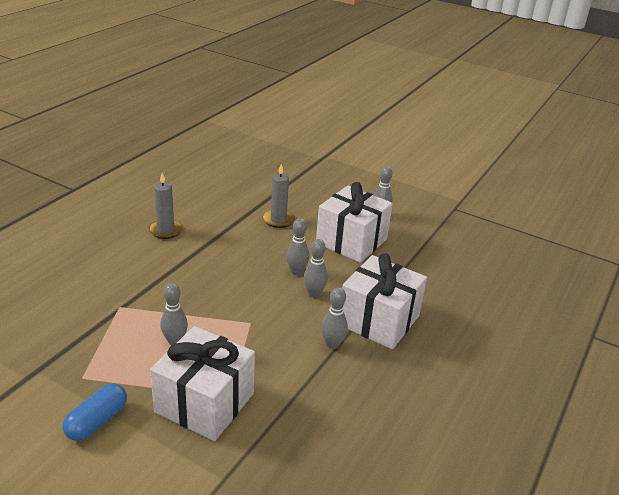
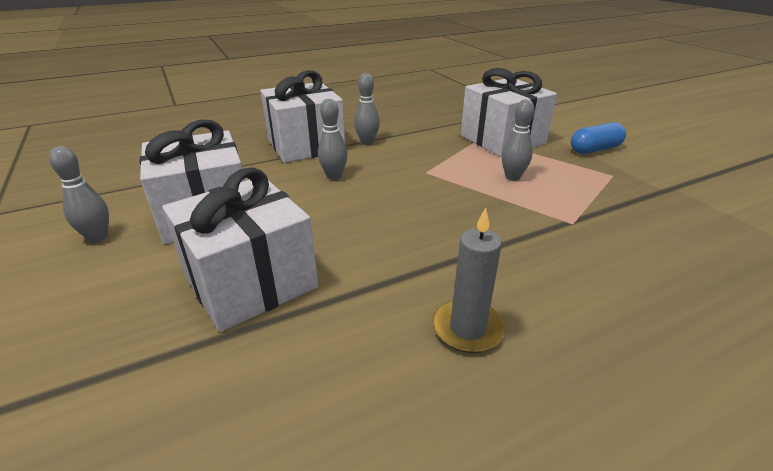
camera: 145 degrees left, 0 degrees up
(278, 220) = (250, 281): grey candle -> white gift
(296, 271) = (324, 200): grey bowling pin -> none

